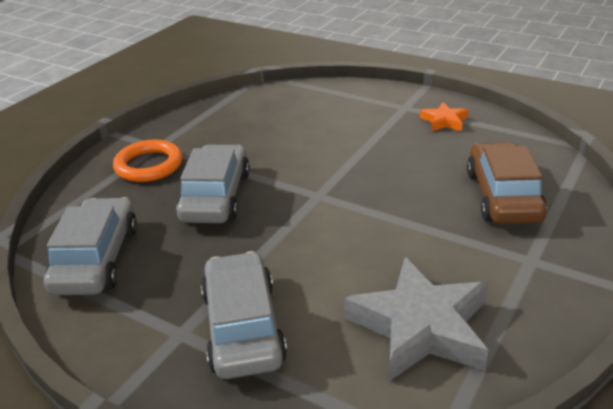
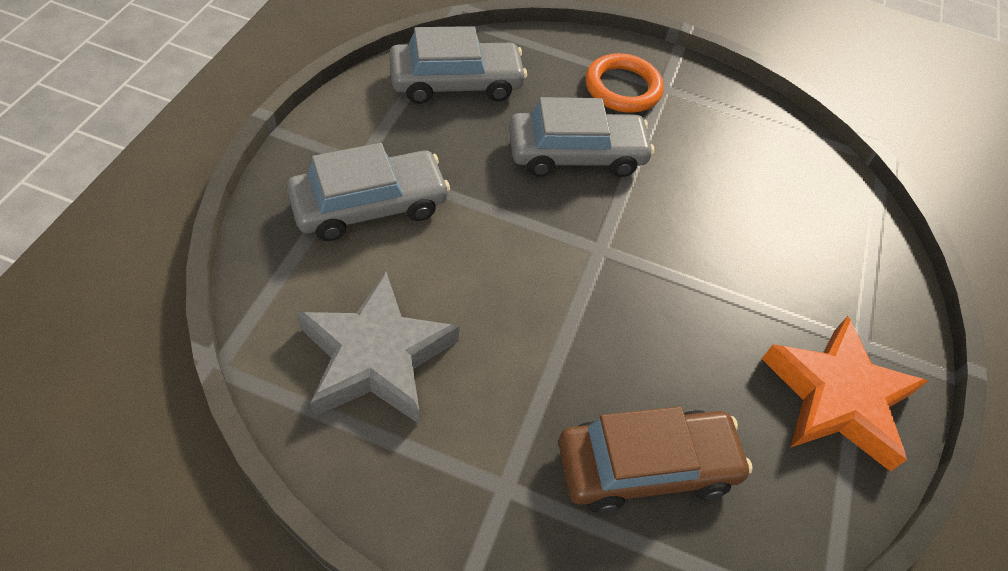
camera: 70 degrees right, 20 degrees up
(444, 121) = (837, 398): orange star -> orange star, size x2.04

